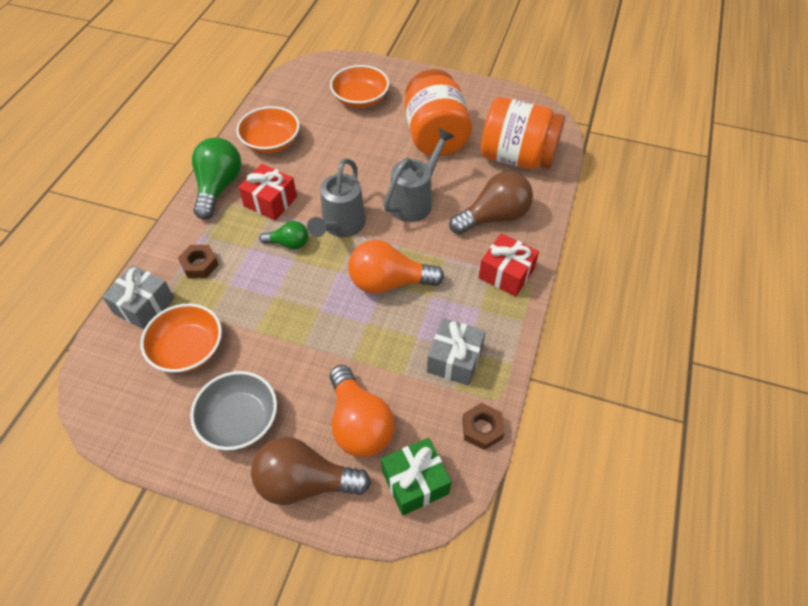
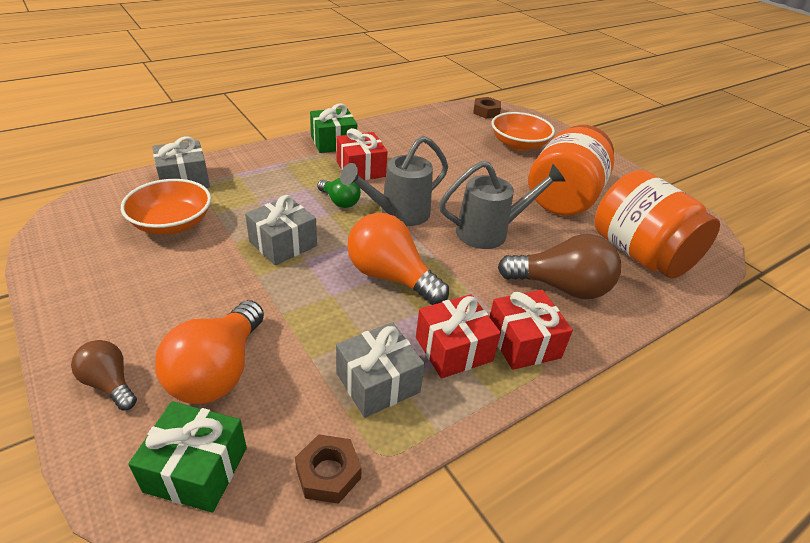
camera: 35 degrees right, 15 degrees down
(200, 265) = (256, 178): brown nut -> brown nut (486, 112)
(218, 187) = (333, 142): green light bulb -> green gift
(239, 420) = (134, 295): grey bowl -> none
(271, 142) = (409, 136): orange bowl -> none
(291, 307) = (283, 244): none -> grey gift
(305, 482) = (109, 383): brown light bulb -> brown light bulb, size x0.56
(474, 307) = (453, 349): none -> red gift

